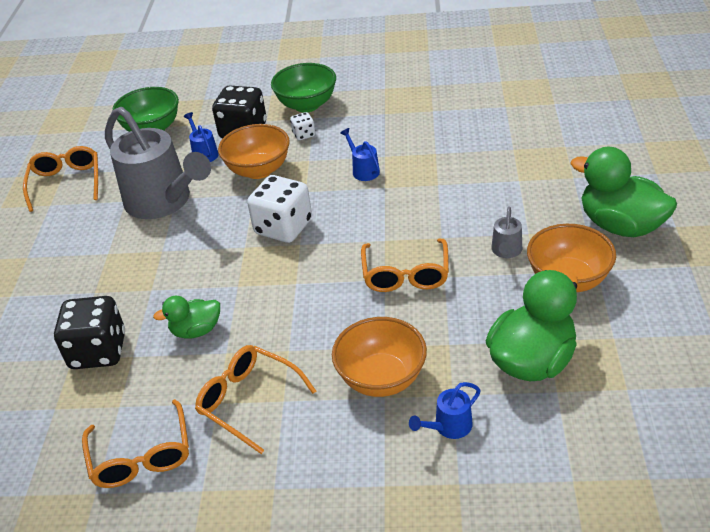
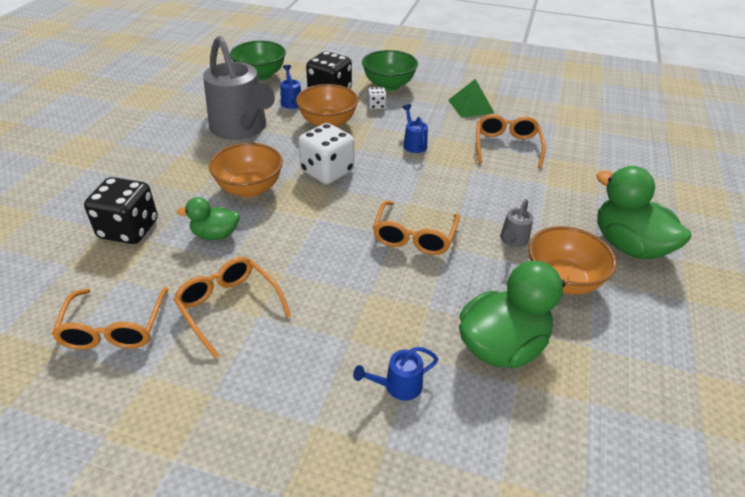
camera: 10 degrees right, 0 degrees up
(66, 182) = (176, 97): orange glasses -> orange glasses (507, 146)
(381, 378) = (354, 321): orange bowl -> orange bowl (249, 189)
(408, 108) = (471, 106): none -> green pyramid

